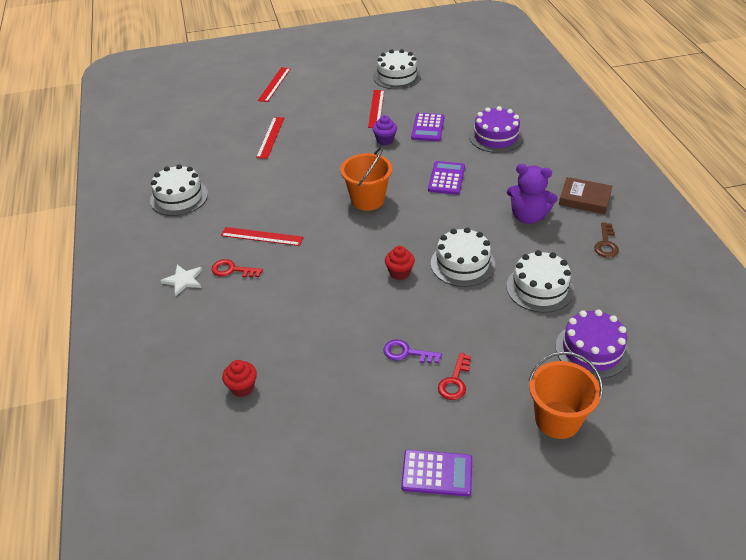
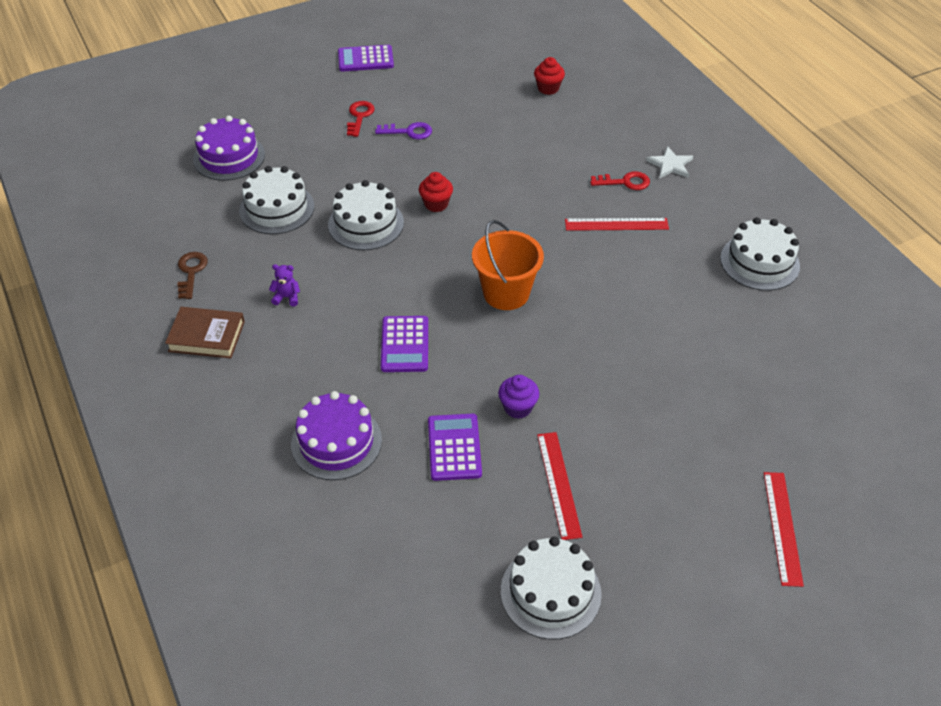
camera: 165 degrees right, 5 degrees up
(270, 137) = (704, 387): red ruler -> none
(528, 216) = (287, 297): purple teddy bear -> purple teddy bear, size x0.47
(557, 420) = (268, 102): orange bucket -> none

